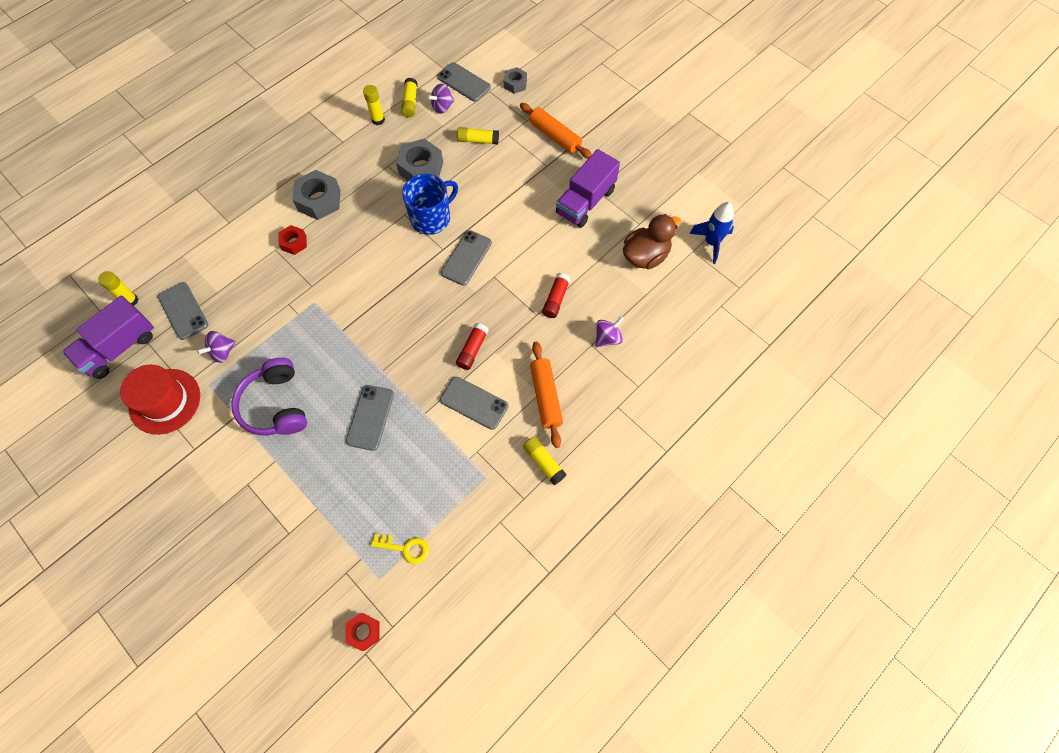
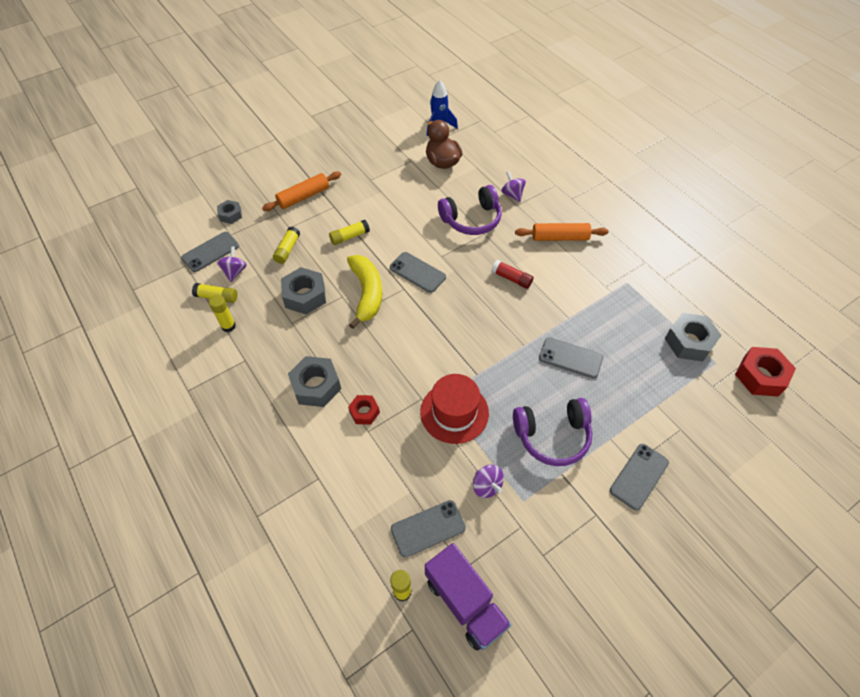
camera: 80 degrees left, 10 degrees down
(165, 401) = (539, 546): red hat -> red hat (454, 412)
(364, 632) = (760, 376): red nut -> red nut, size x1.72
(405, 548) = (689, 342): yellow key -> grey nut
(431, 218) = (367, 293): blue mug -> yellow banana
(442, 107) = (234, 272): purple spinning top -> purple spinning top turned 150 degrees counterclockwise
(474, 403) = (562, 283): grey phone -> grey phone (639, 476)
(544, 462) = (615, 246): yellow glue stick -> yellow glue stick (349, 236)
(556, 299) = (471, 219): red glue stick -> purple headphones
(585, 202) = (380, 188): purple truck -> none

